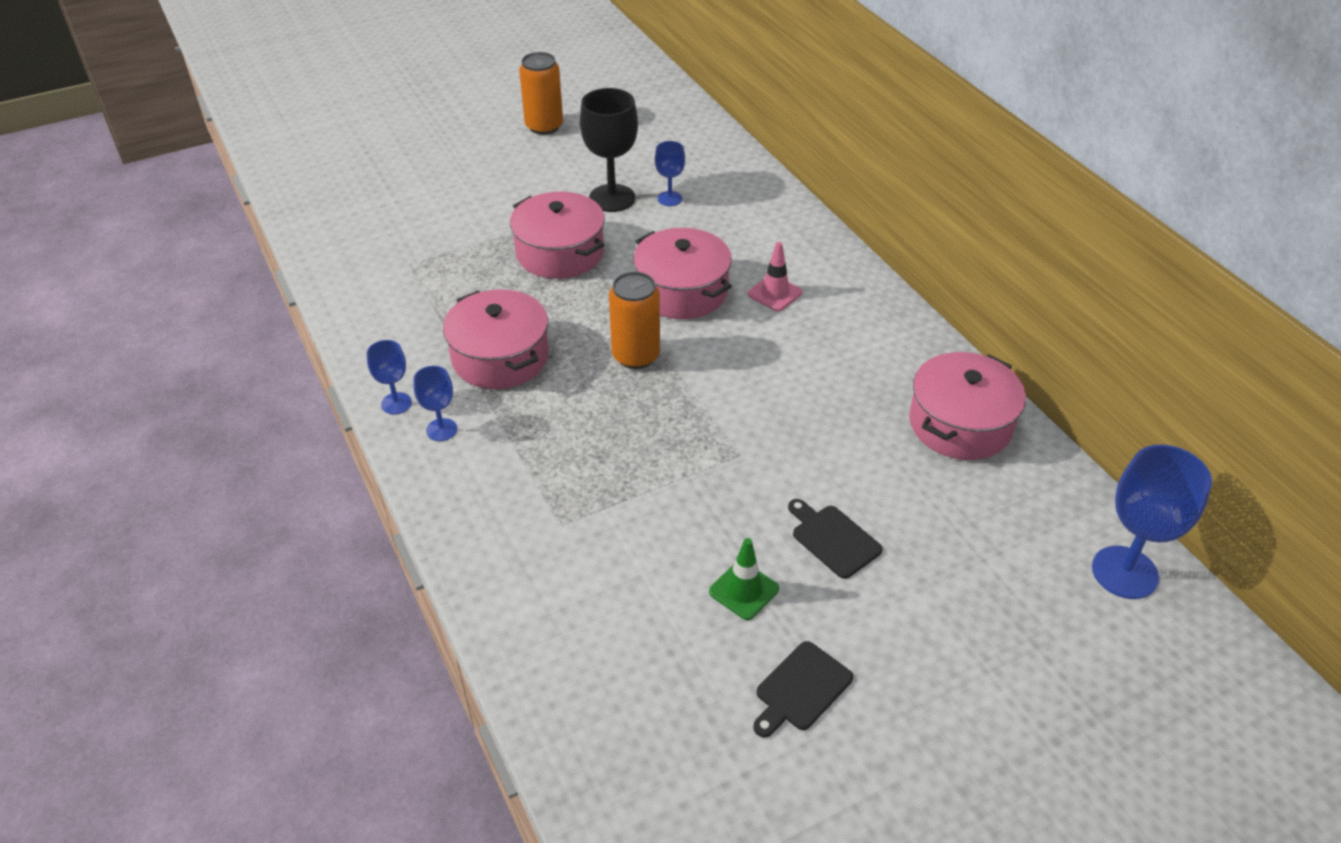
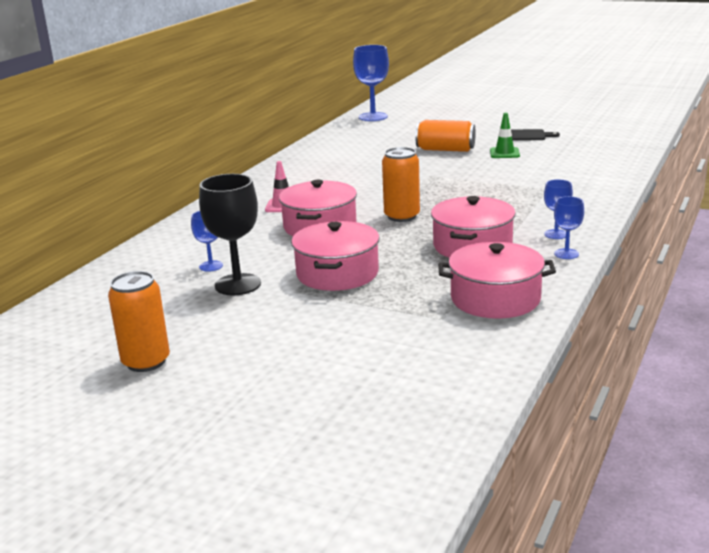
camera: 125 degrees left, 20 degrees down
(833, 539) = (445, 150): black cutting board -> orange can
(960, 424) = (329, 150): pink pot -> pink pot (495, 299)

